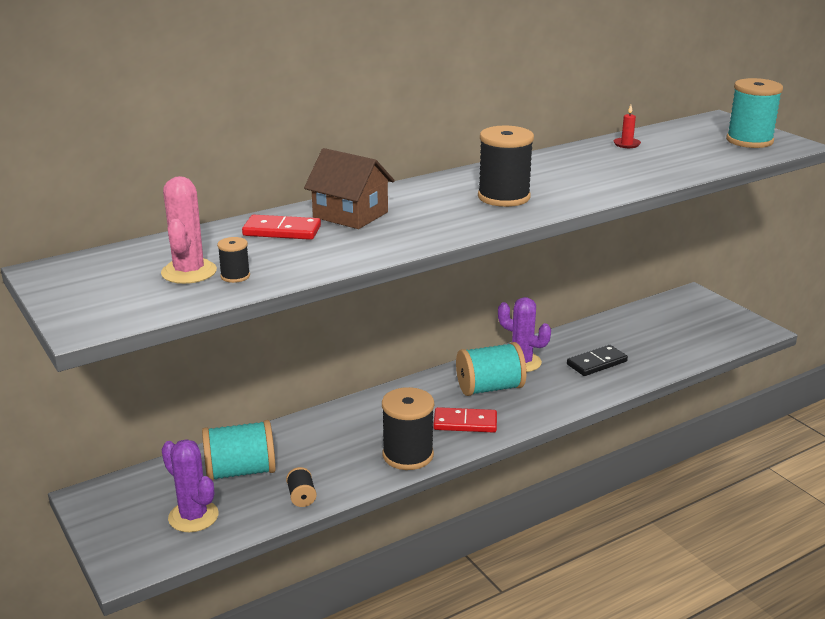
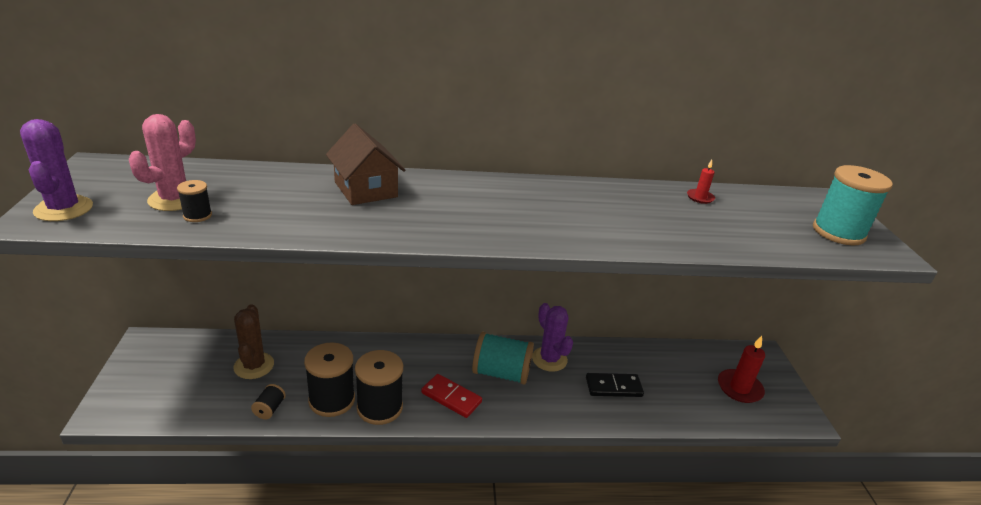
camera: 25 degrees right, 5 degrees up
(193, 516) = (186, 390): purple cactus -> purple cactus (64, 209)
(240, 471) = (254, 366): turquoise spool -> brown cactus
(282, 231) = (294, 186): red domino -> none
(504, 197) = (514, 215): black spool -> black spool (332, 400)
(696, 327) = (739, 388): none -> red candle

